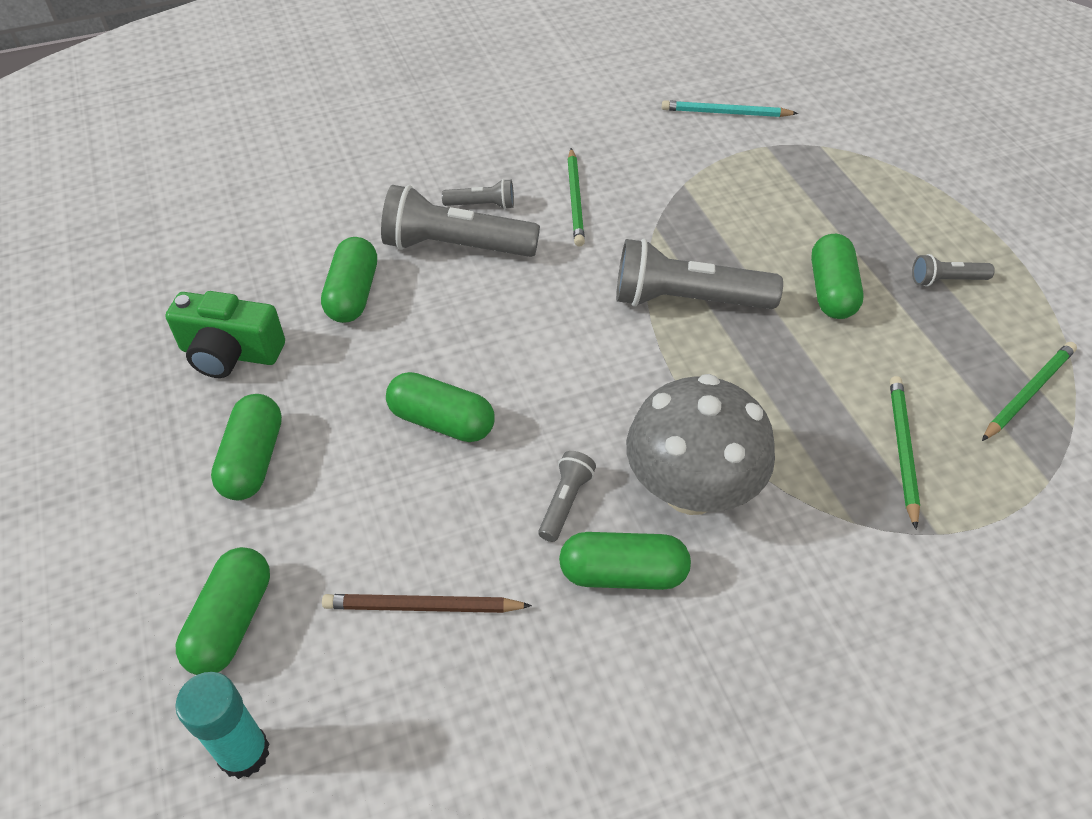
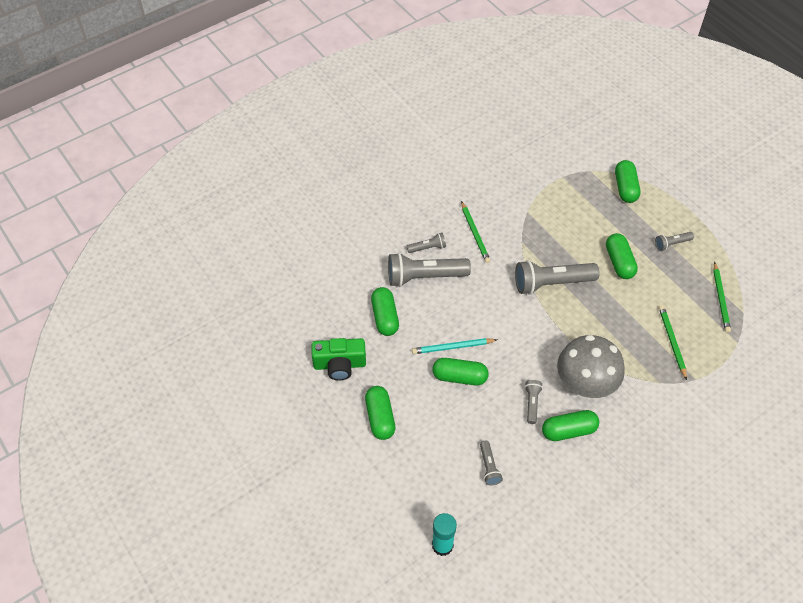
camera: 15 degrees left, 5 degrees up
(231, 622) = (409, 494): green capsule -> green capsule (625, 188)
(422, 607) = (489, 467): brown pencil -> grey flashlight
(725, 113) = (534, 158): turquoise pencil -> turquoise pencil (452, 347)
(1028, 392) = (720, 299): green pencil -> green pencil turned 150 degrees clockwise

